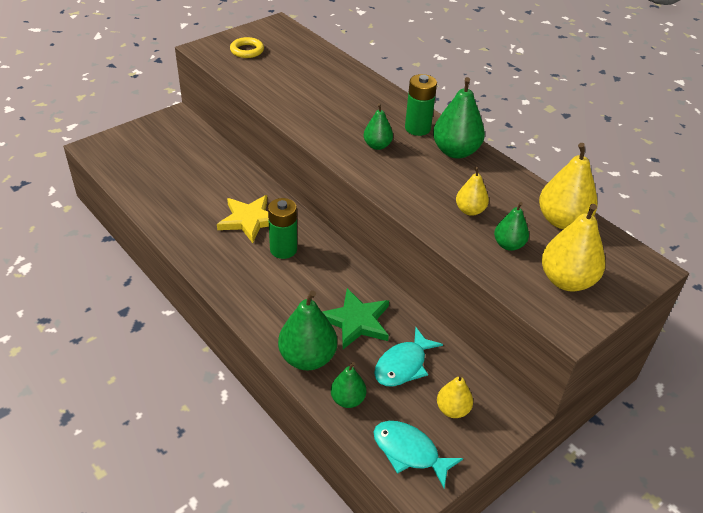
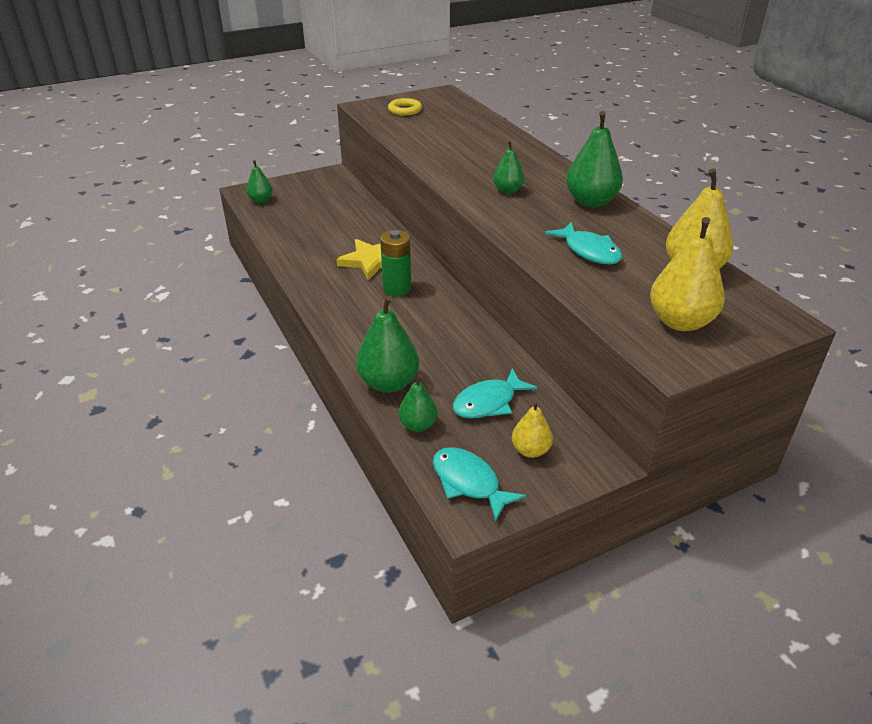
camera: 15 degrees right, 5 degrees down
(356, 321) = (451, 357): green star -> none
(417, 128) = (556, 180): green battery -> none
(470, 210) = (589, 251): yellow pear -> turquoise fish
(508, 245) = (622, 284): green pear -> green pear (261, 200)

